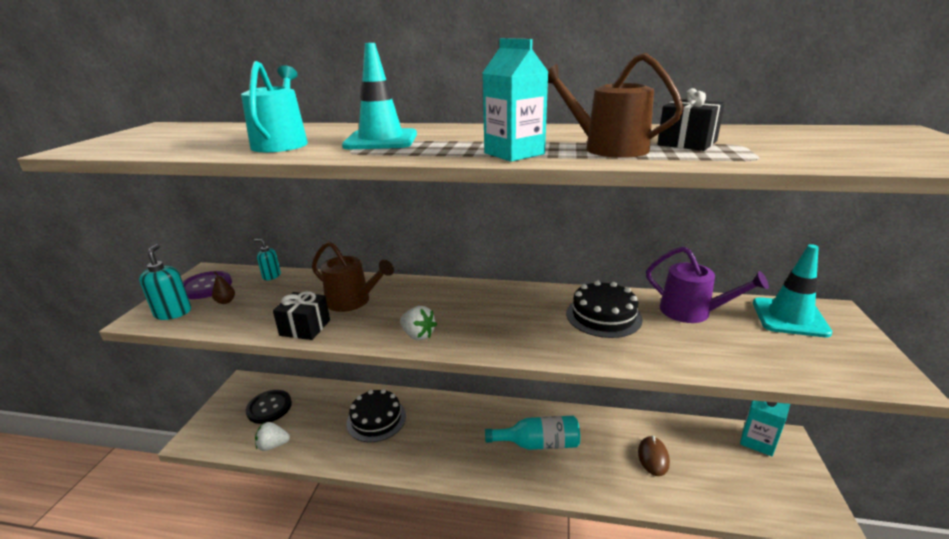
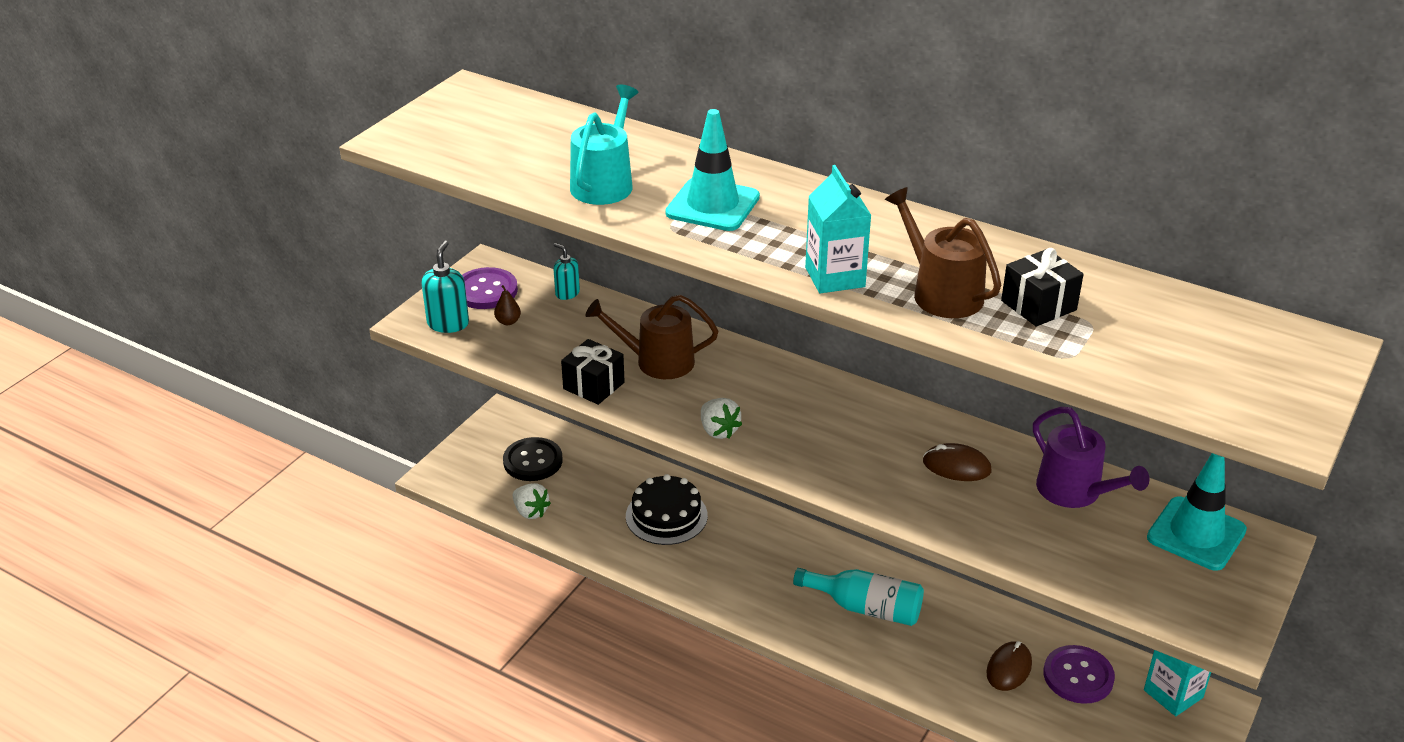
camera: 20 degrees right, 10 degrees up
(273, 445) = (530, 512): white strawberry -> white strawberry turned 150 degrees counterclockwise
(352, 301) = (658, 361): brown watering can -> brown watering can turned 135 degrees clockwise
(603, 316) = (956, 466): black cake -> brown mouse
(696, 448) = (1078, 676): none -> purple button

